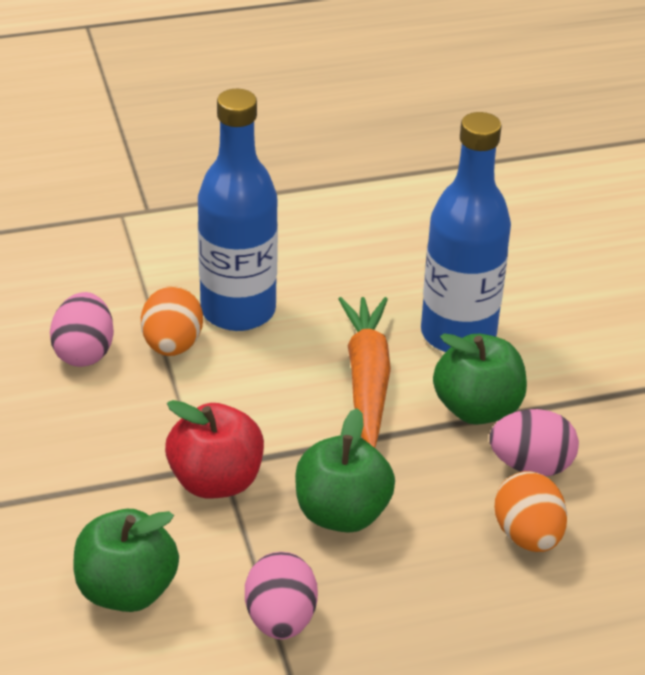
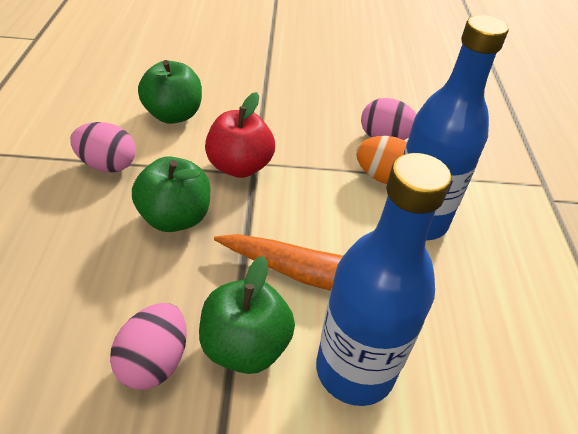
camera: 105 degrees right, 5 degrees up
(527, 536) = (80, 324): orange egg -> none

